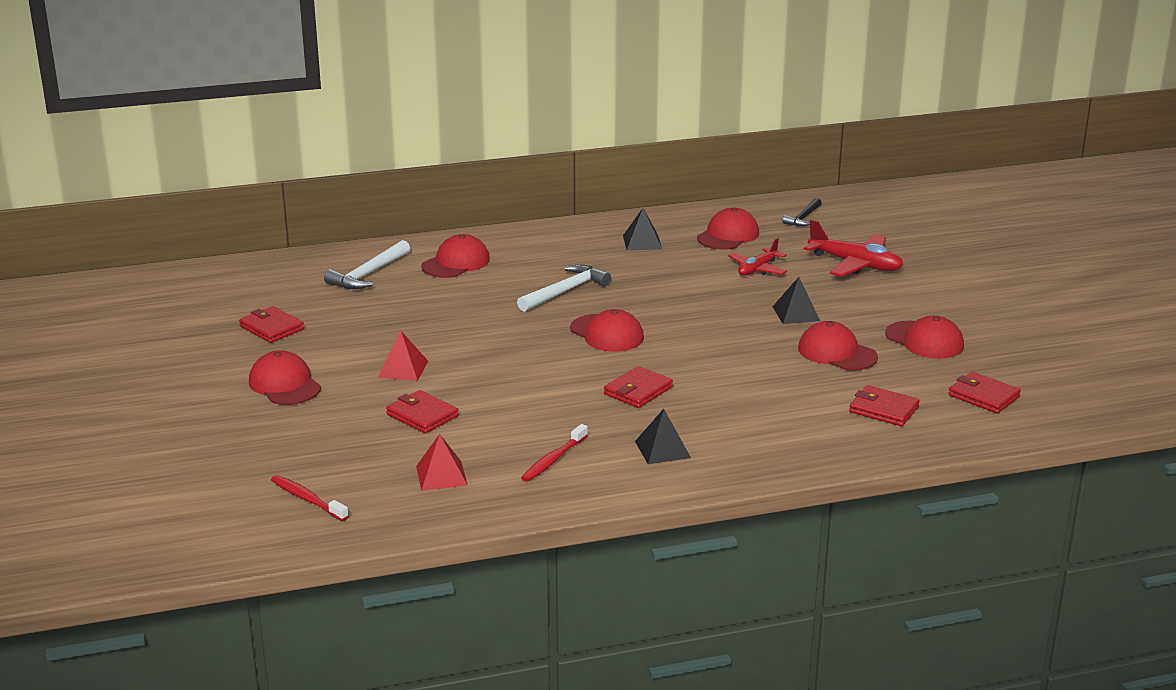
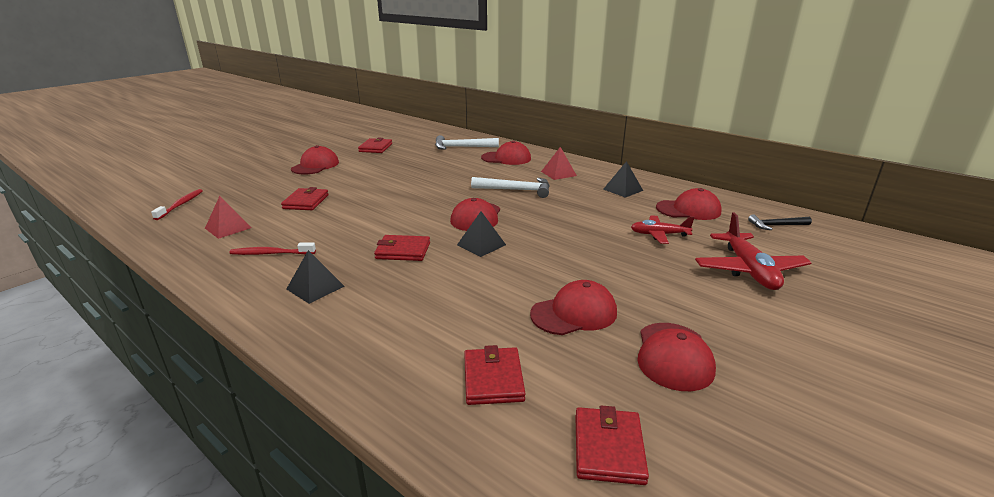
camera: 55 degrees right, 0 degrees up
(403, 369) = (360, 182): red pyramid -> red pyramid (558, 173)
(796, 313) = (614, 272): black pyramid -> black pyramid (481, 244)
(837, 353) = (574, 313): red cap -> red cap turned 60 degrees clockwise

